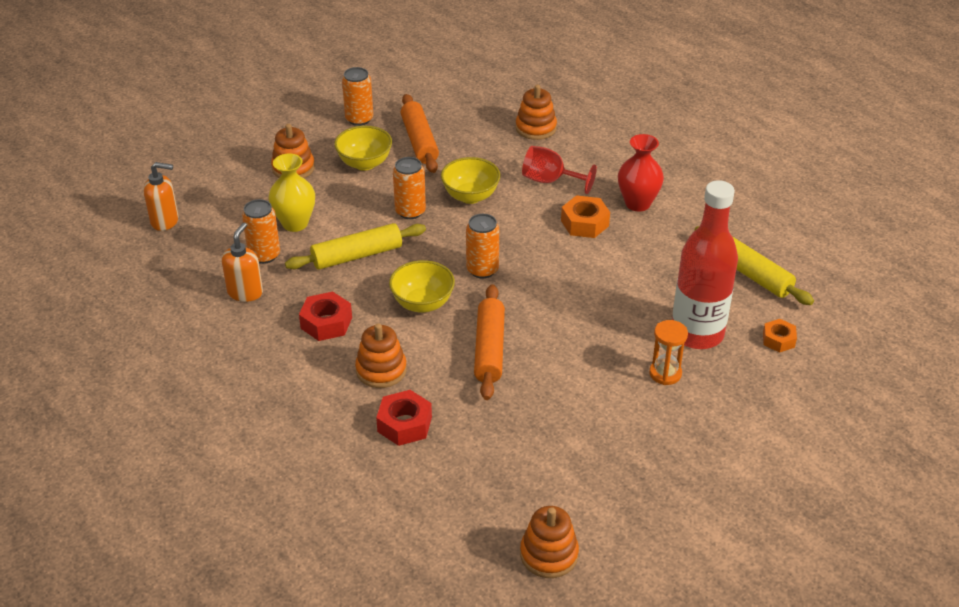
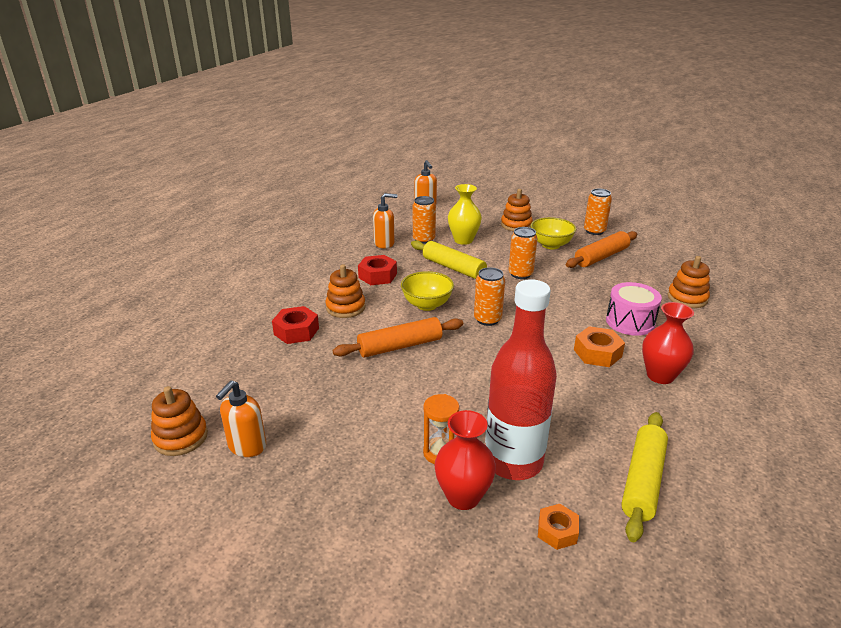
camera: 65 degrees right, 10 degrees down
(470, 196) = (566, 292): yellow bowl -> none
(550, 181) = (630, 322): red goblet -> pink drum
(590, 504) = (247, 446): none -> orange soap dispenser
(722, 377) = (463, 497): none -> red vase

